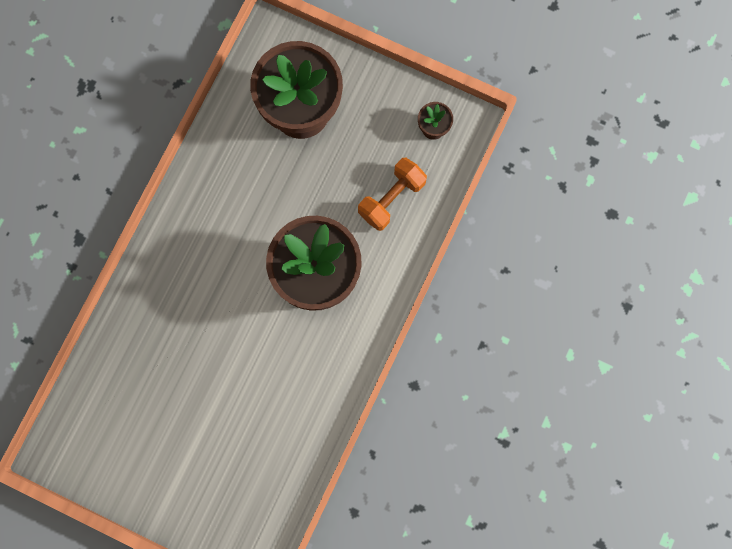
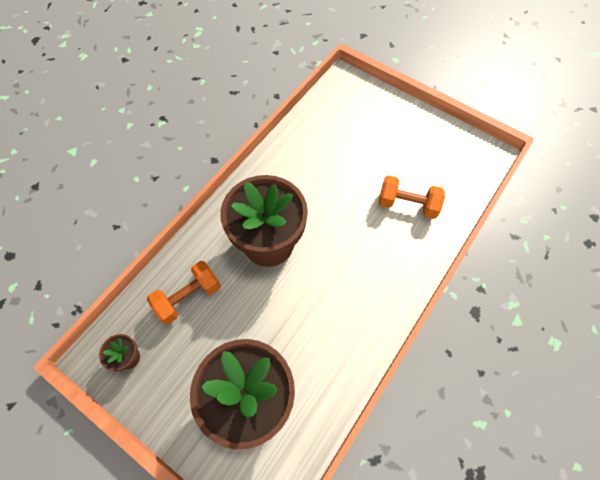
camera: 170 degrees left, 15 degrees down
(157, 357) = (407, 204): none -> orange dumbbell

